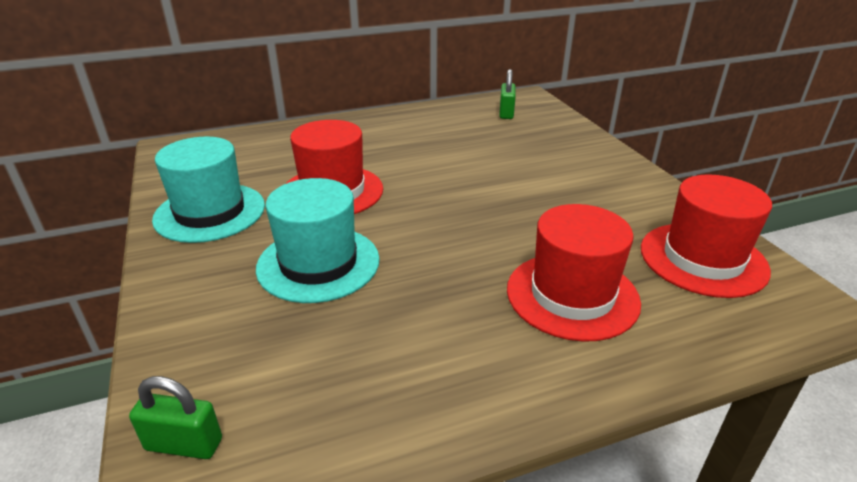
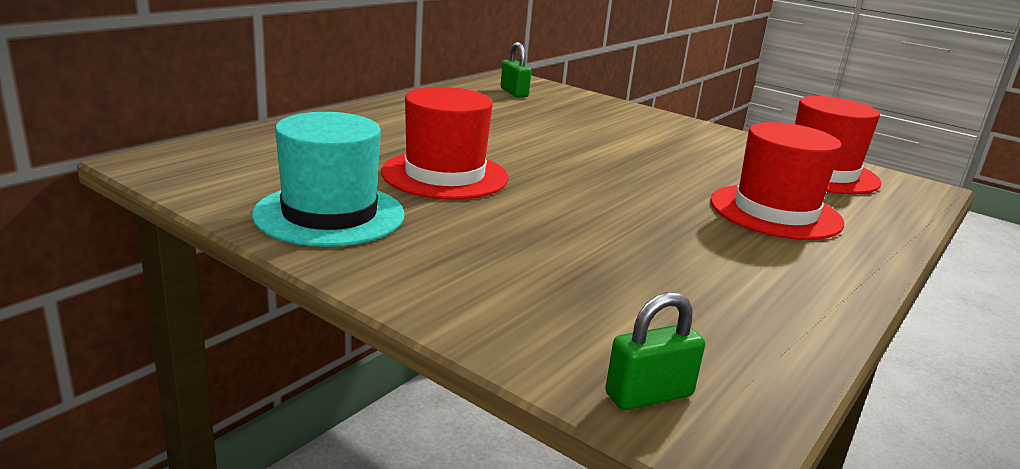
camera: 35 degrees left, 10 degrees down
(318, 263) = (533, 233): turquoise hat -> none

